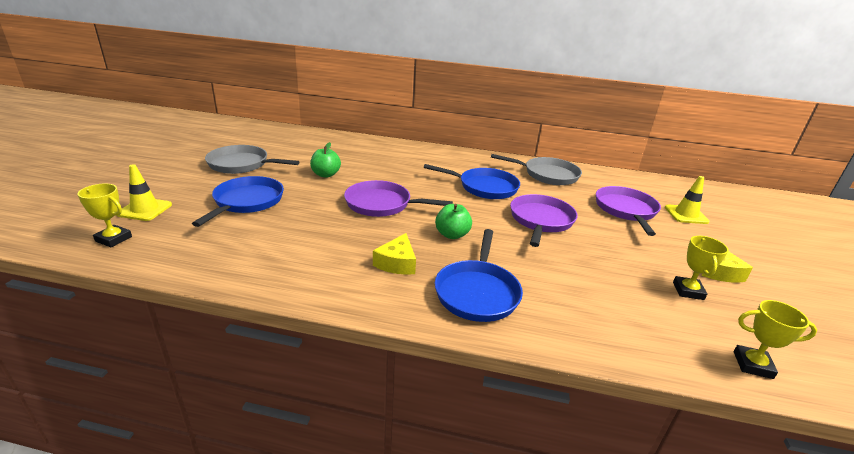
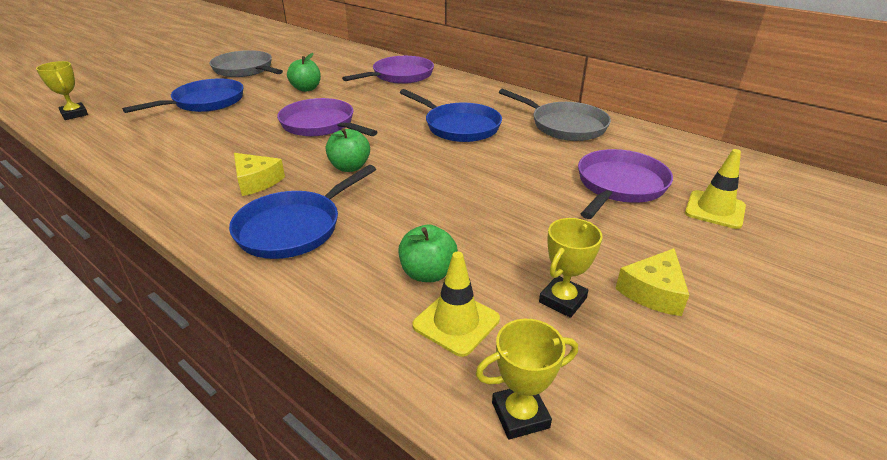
camera: 30 degrees right, 5 degrees up
(145, 209) = (124, 96): yellow traffic cone -> yellow traffic cone (456, 322)
(397, 263) = (256, 181): yellow cheese -> yellow cheese turned 90 degrees counterclockwise
(541, 220) = (476, 174): purple pan -> purple pan (400, 76)
(602, 298) = (428, 273): none -> green apple
(752, 365) = (520, 415): yellow trophy -> yellow trophy turned 60 degrees counterclockwise

